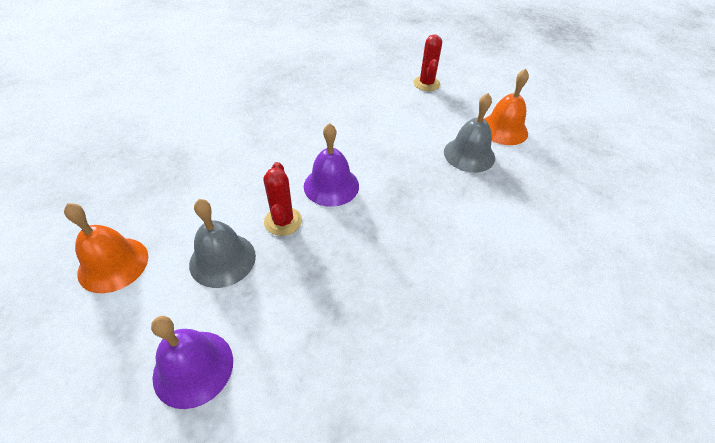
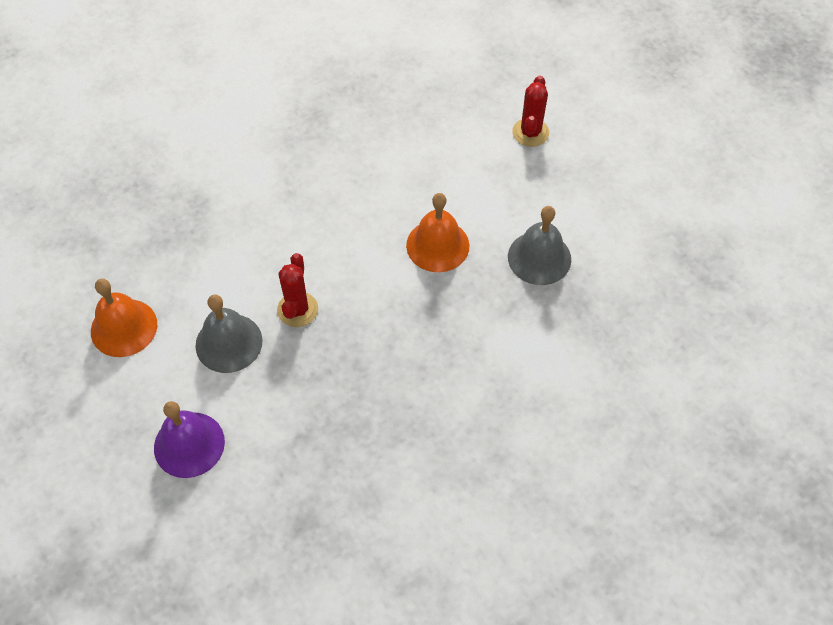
camera: 15 degrees right, 10 degrees up
(331, 185) = (360, 273): purple bell -> none
(503, 129) = (601, 226): orange bell -> orange bell (437, 245)

